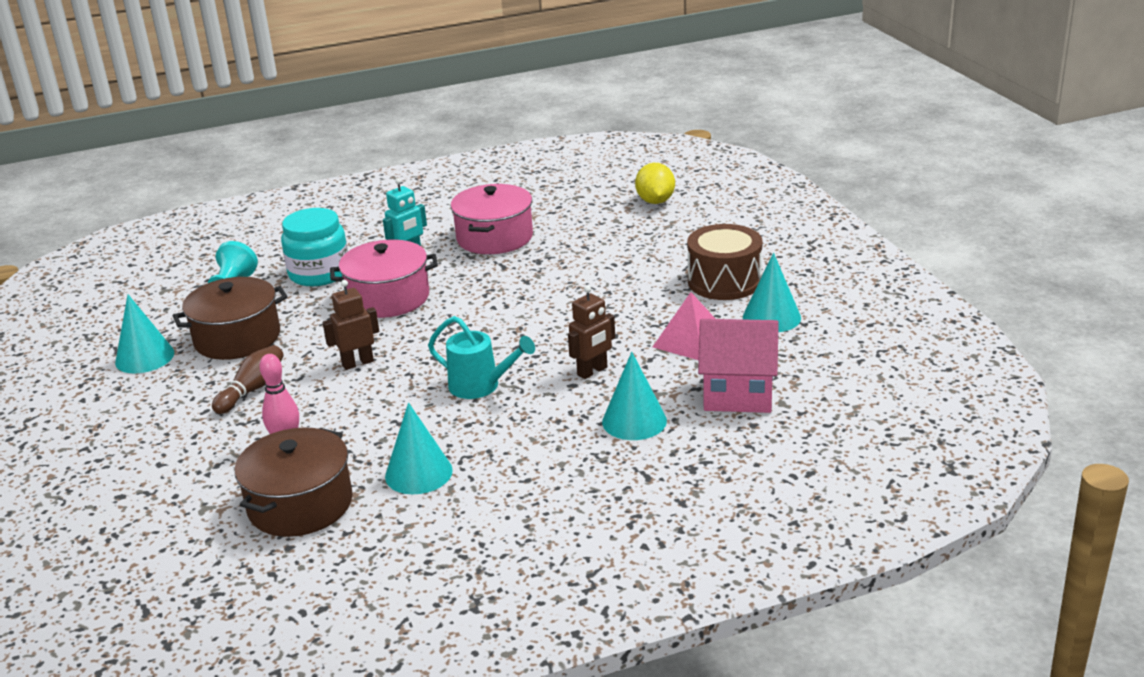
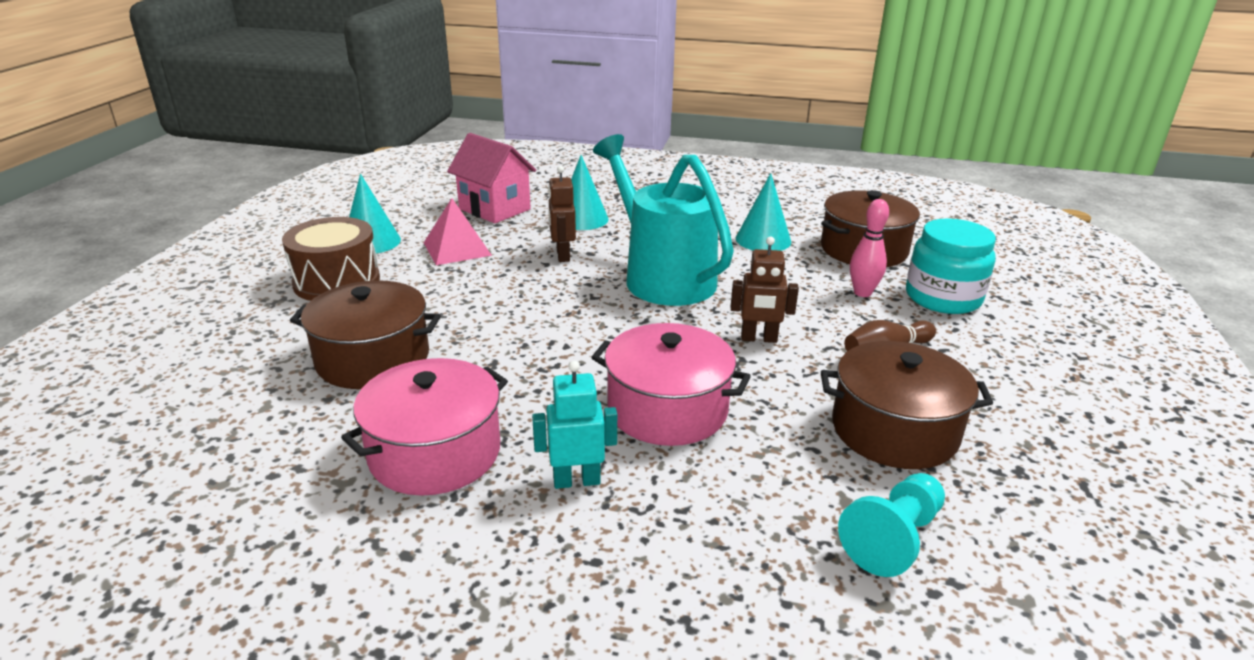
camera: 150 degrees left, 0 degrees up
(144, 357) = (1033, 452): turquoise cone -> none
(319, 273) = (733, 505): turquoise jar -> turquoise jar (943, 298)
(481, 386) = (662, 276): turquoise watering can -> turquoise watering can, size x1.80
(592, 371) = (562, 255): brown robot -> brown robot turned 90 degrees counterclockwise
(602, 255) = (373, 359): none -> brown pot
(655, 201) = (169, 414): yellow lemon -> none

